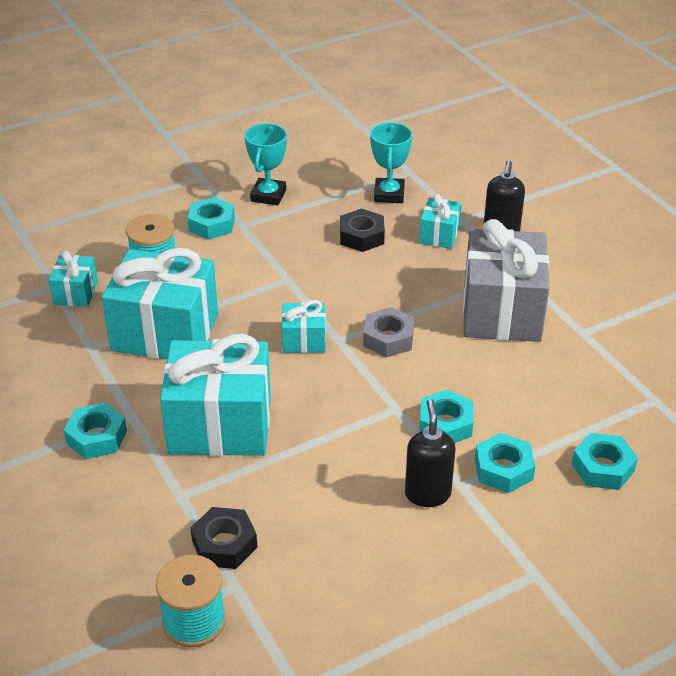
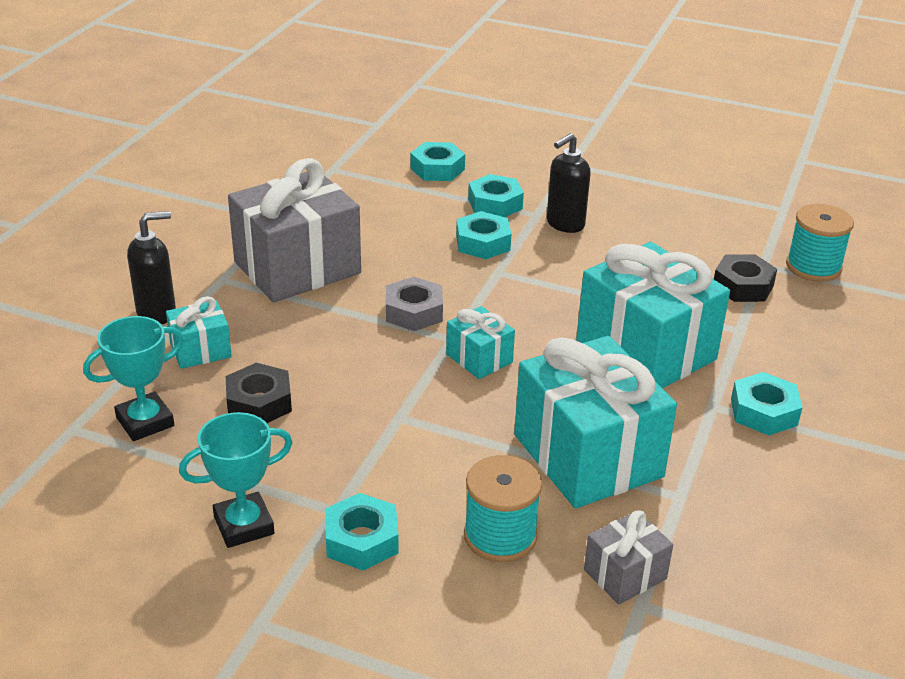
camera: 130 degrees left, 5 degrees down
(76, 293) = (625, 574): turquoise gift -> grey gift

